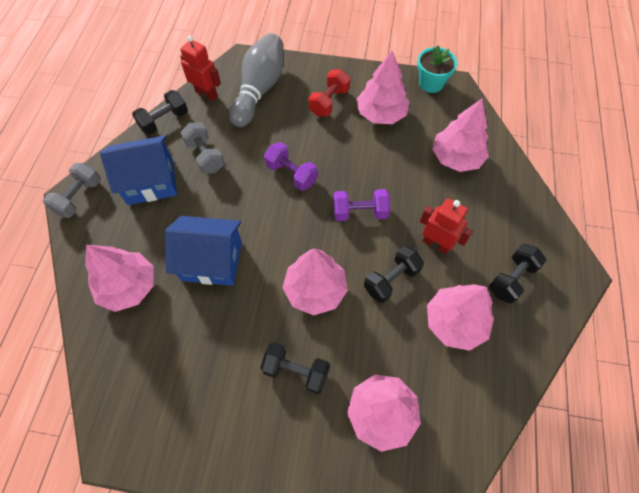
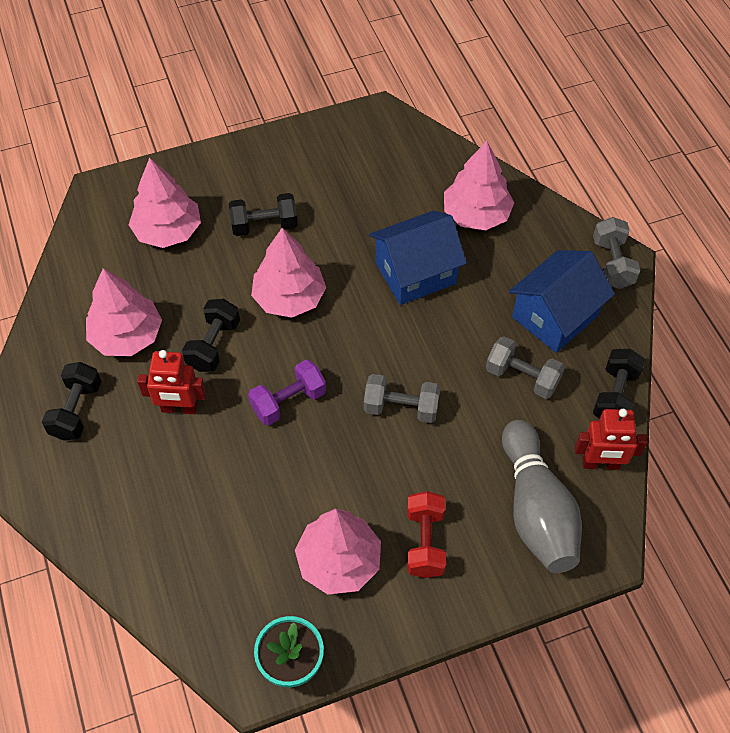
camera: 150 degrees right, 5 degrees down
(291, 174) = (401, 408): purple dumbbell -> grey dumbbell
(456, 158) = (199, 542): pink tree -> none

